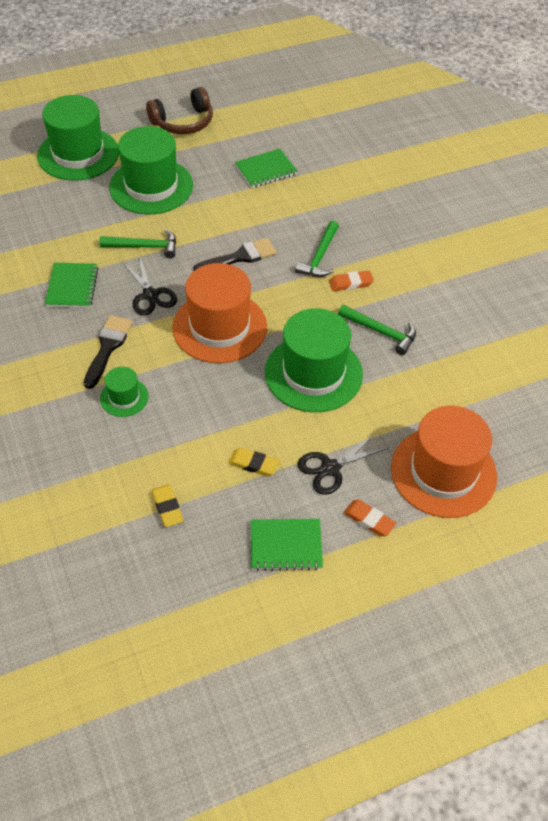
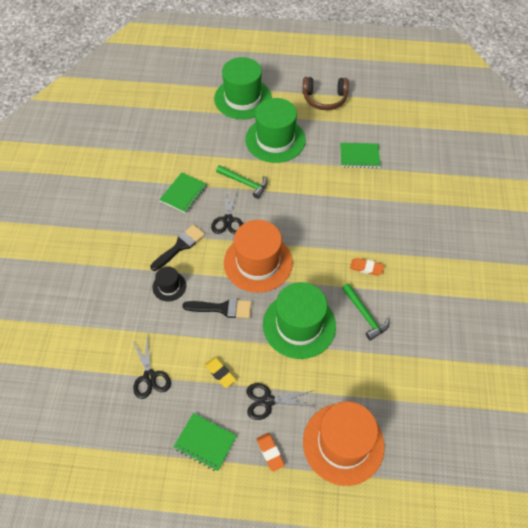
camera: 30 degrees right, 5 degrees up
(124, 397) = (169, 286): green hat -> black hat
(167, 507) = (150, 376): yellow eraser -> black scissors
(240, 257) = (302, 216): black brush -> black brush (222, 308)
(319, 257) = (357, 238): green hammer -> none

